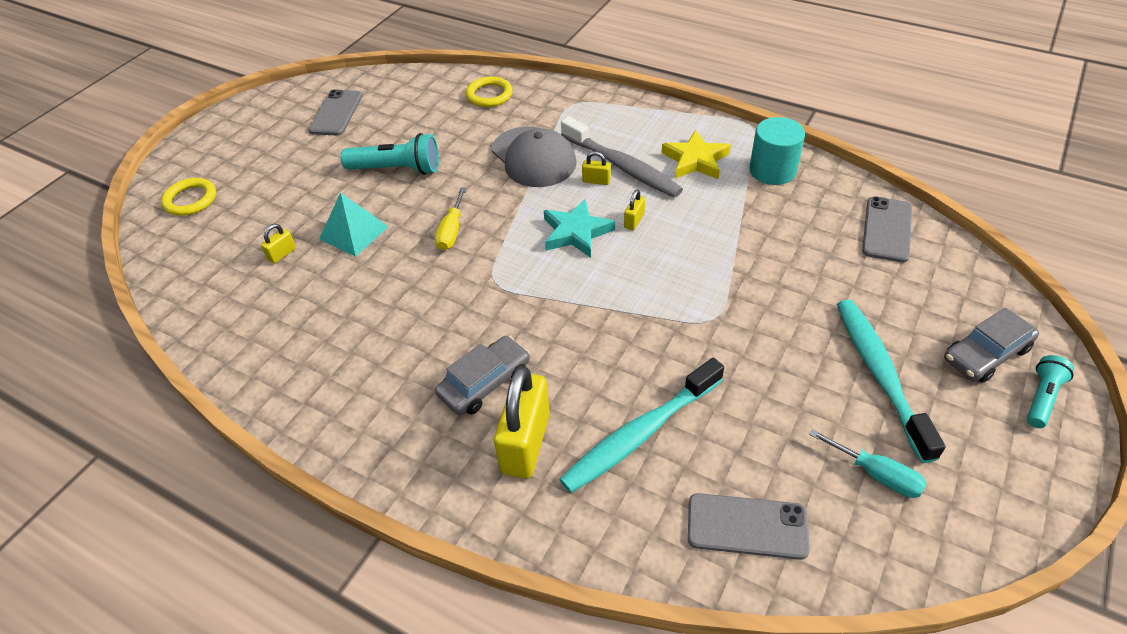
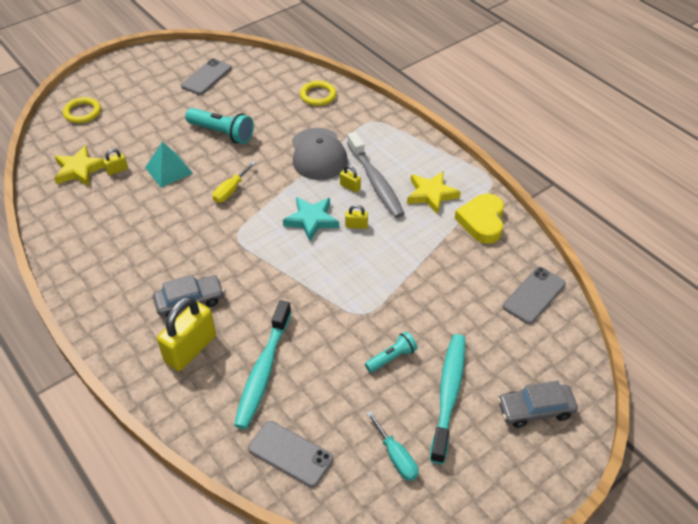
camera: 20 degrees right, 0 degrees up
(227, 270) = (79, 170): none -> yellow star
(634, 221) = (356, 225): yellow padlock -> yellow padlock turned 45 degrees clockwise
(639, 434) = (263, 371): turquoise toothbrush -> turquoise toothbrush turned 60 degrees counterclockwise
(772, 170) = (482, 221): turquoise cylinder -> yellow heart
(1041, 398) = (551, 454): turquoise flashlight -> turquoise flashlight (392, 357)

